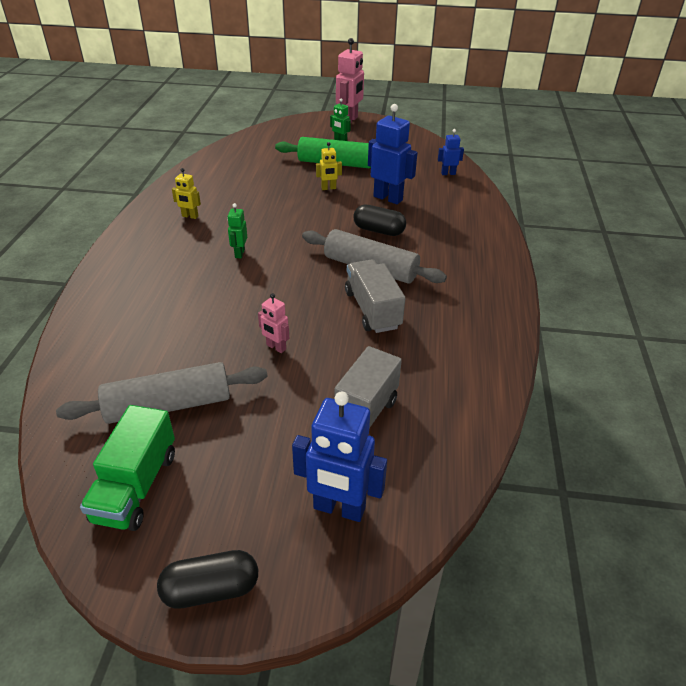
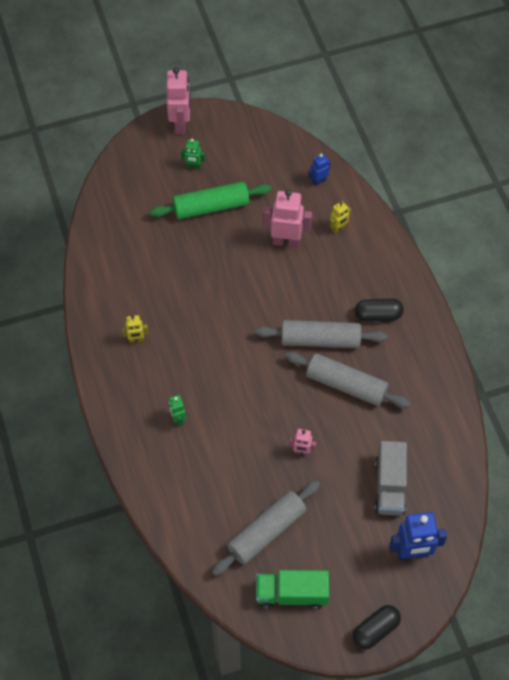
camera: 25 degrees left, 20 degrees up
(136, 486) = (291, 594): green truck -> green truck turned 105 degrees clockwise
(239, 253) = (210, 367): green robot -> green robot (178, 419)
(328, 188) = (228, 249): yellow robot -> yellow robot (338, 228)
(372, 310) = (346, 385): grey truck -> grey rolling pin
(378, 230) = (302, 290): black capsule -> black capsule (378, 315)
(388, 198) = (286, 241): blue robot -> pink robot

